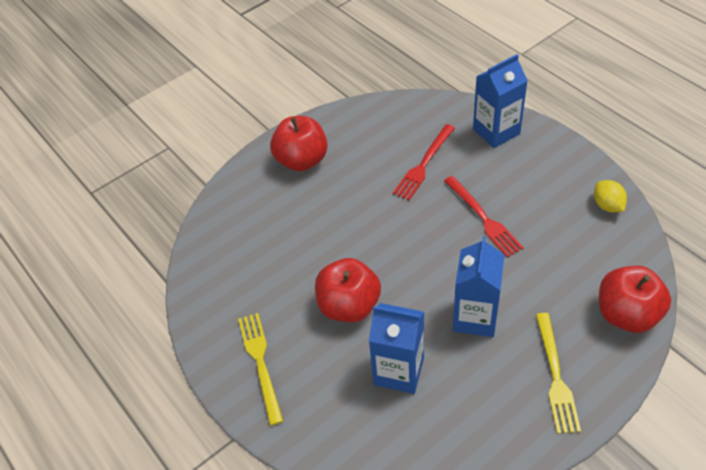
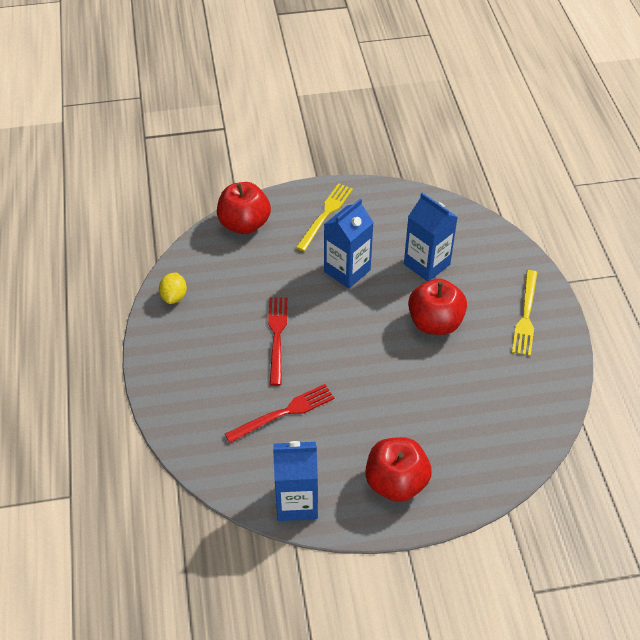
camera: 155 degrees left, 0 degrees up
(496, 131) = (190, 410): blue carton -> blue carton (296, 502)

